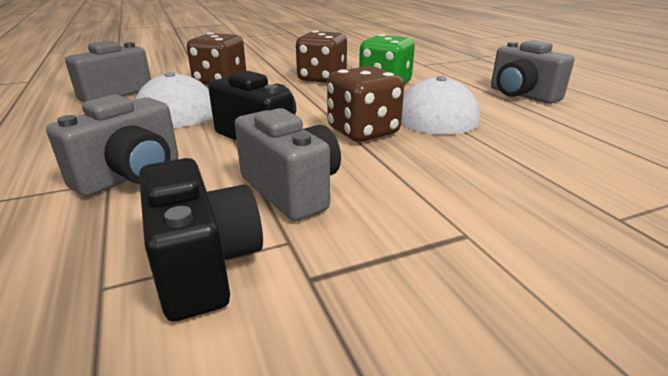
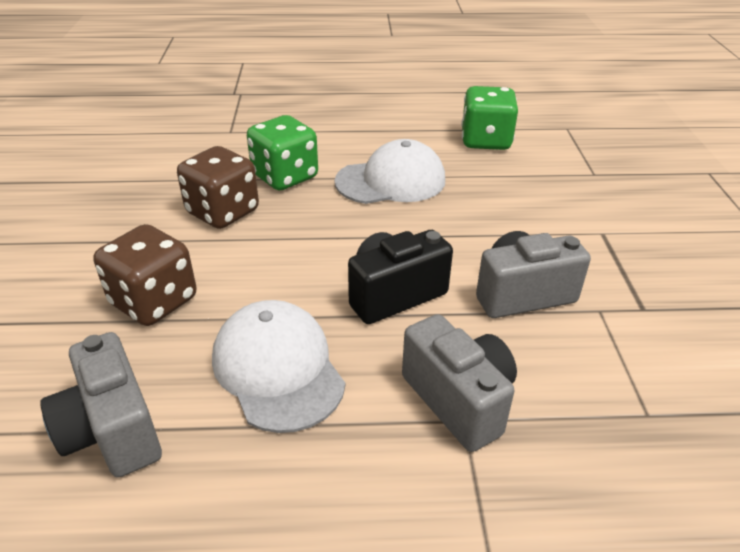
camera: 70 degrees left, 10 degrees up
(204, 265) = (625, 357): black camera -> none
(363, 132) = (415, 227): brown dice -> none
(521, 95) = (375, 120): grey camera -> none
(574, 142) = (485, 141): none -> green dice

